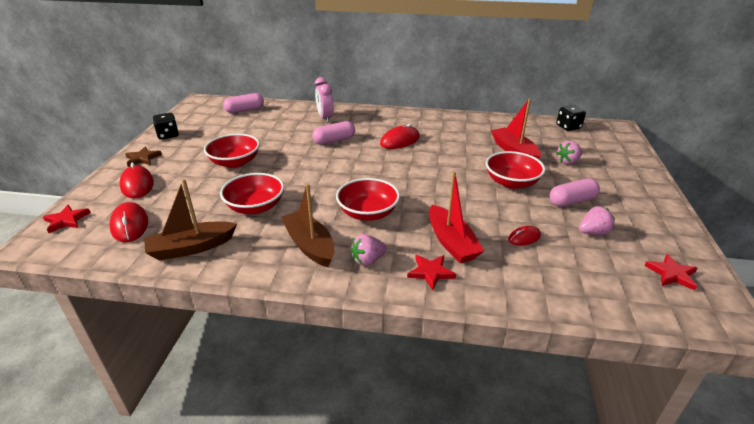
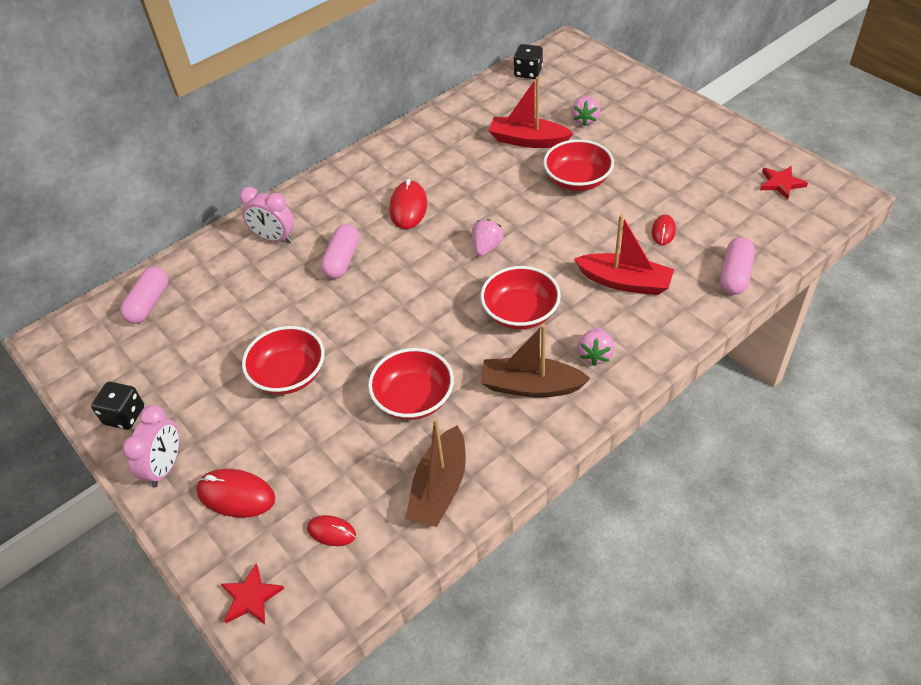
camera: 45 degrees left, 15 degrees up
(130, 225) = (331, 531): red mouse -> red mouse, size x0.59
(143, 158) = (165, 467): brown star -> pink clock
(430, 272) = (652, 322): red star -> none
(572, 201) = (645, 164): pink capsule -> pink capsule (735, 275)
(593, 232) = (697, 185): pink strawberry -> pink strawberry (486, 247)

